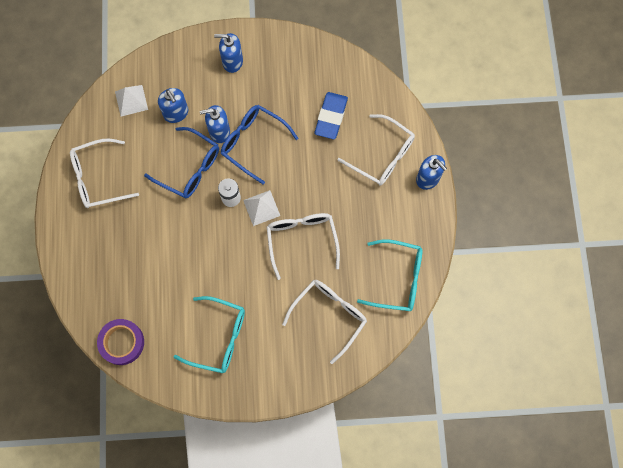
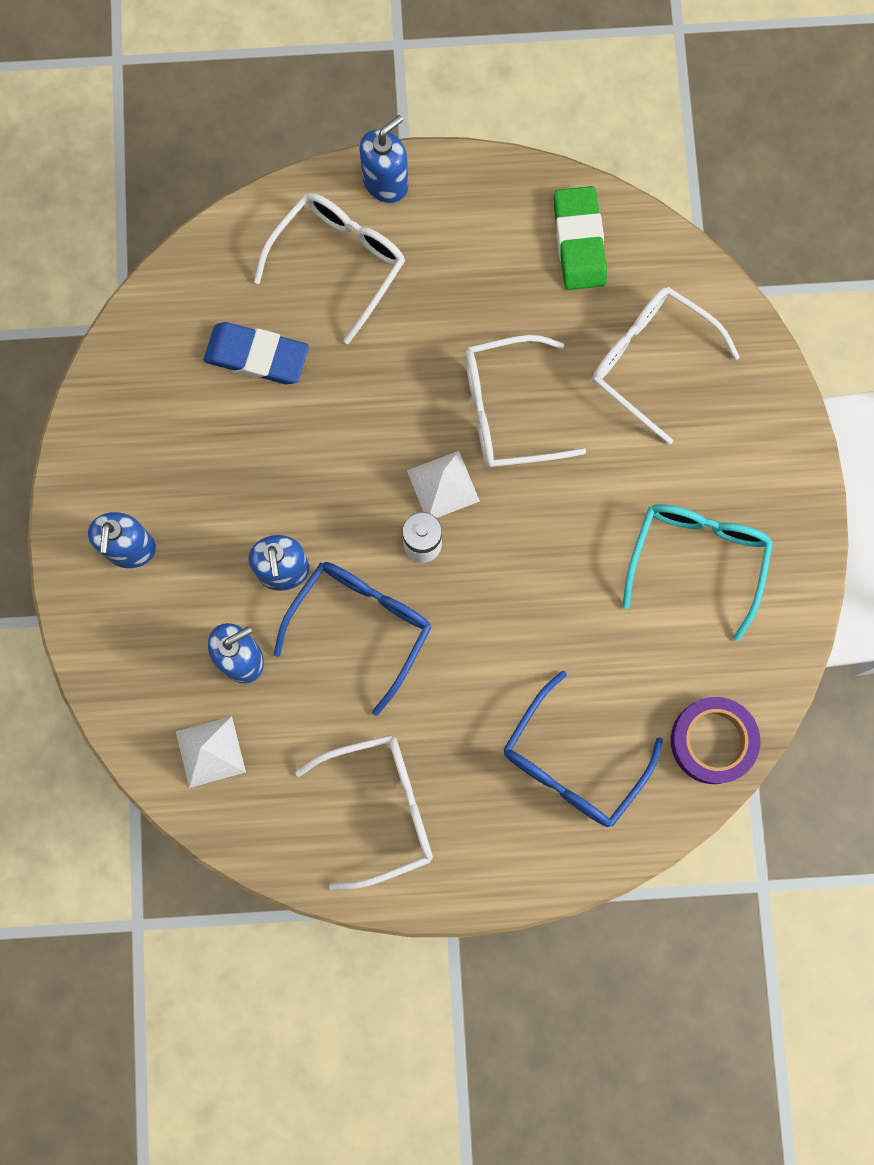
camera: 90 degrees left, 5 degrees up
(98, 178) = (380, 809): white glasses -> white glasses turned 90 degrees counterclockwise
(253, 143) = (309, 503): blue glasses -> blue glasses (573, 762)
(397, 279) = (579, 242): turquoise glasses -> green eraser

